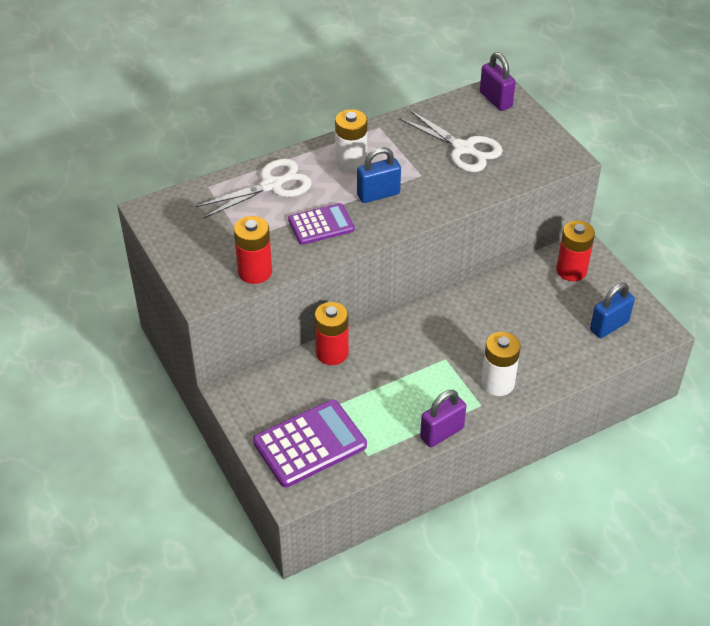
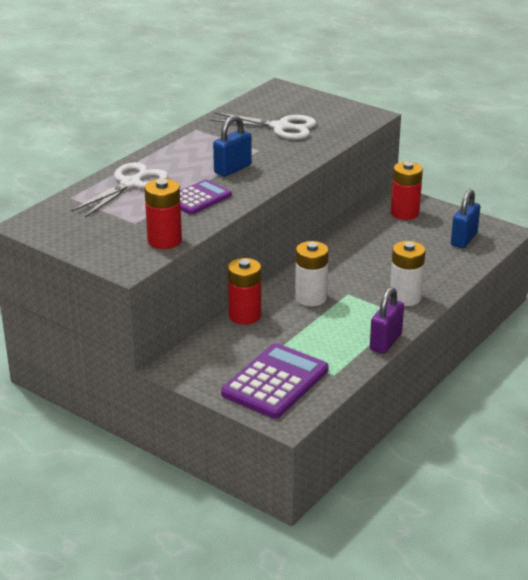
camera: 25 degrees left, 15 degrees down
(351, 163) = (191, 155): white battery -> white battery (311, 298)
(495, 100) = (281, 94): purple padlock -> none

